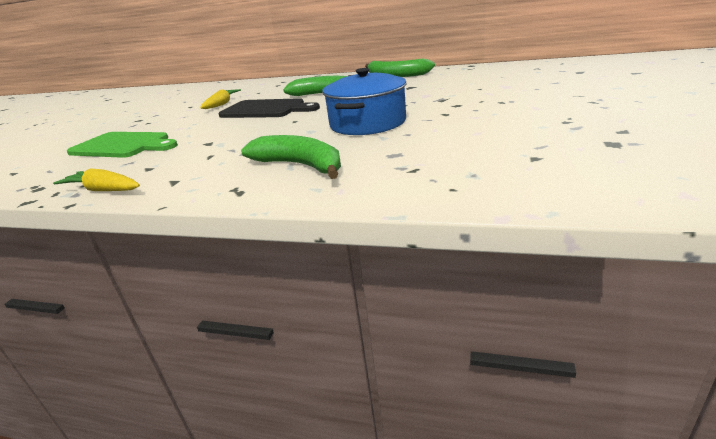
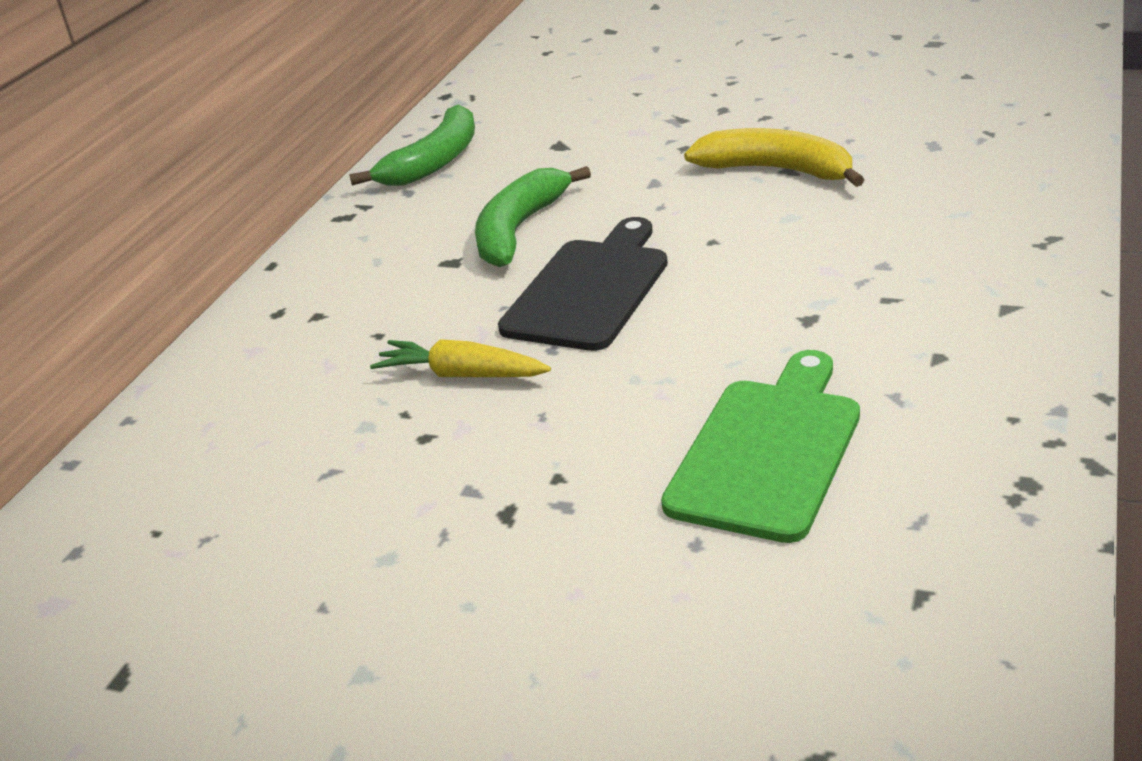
camera: 85 degrees left, 5 degrees up
(104, 190) = (1041, 377): yellow carrot -> none
(300, 165) = (959, 205): green banana -> none
(367, 123) = (777, 170): blue pot -> yellow banana

